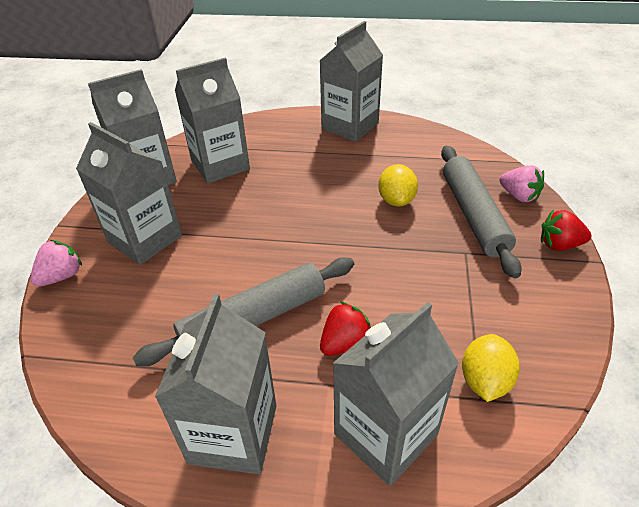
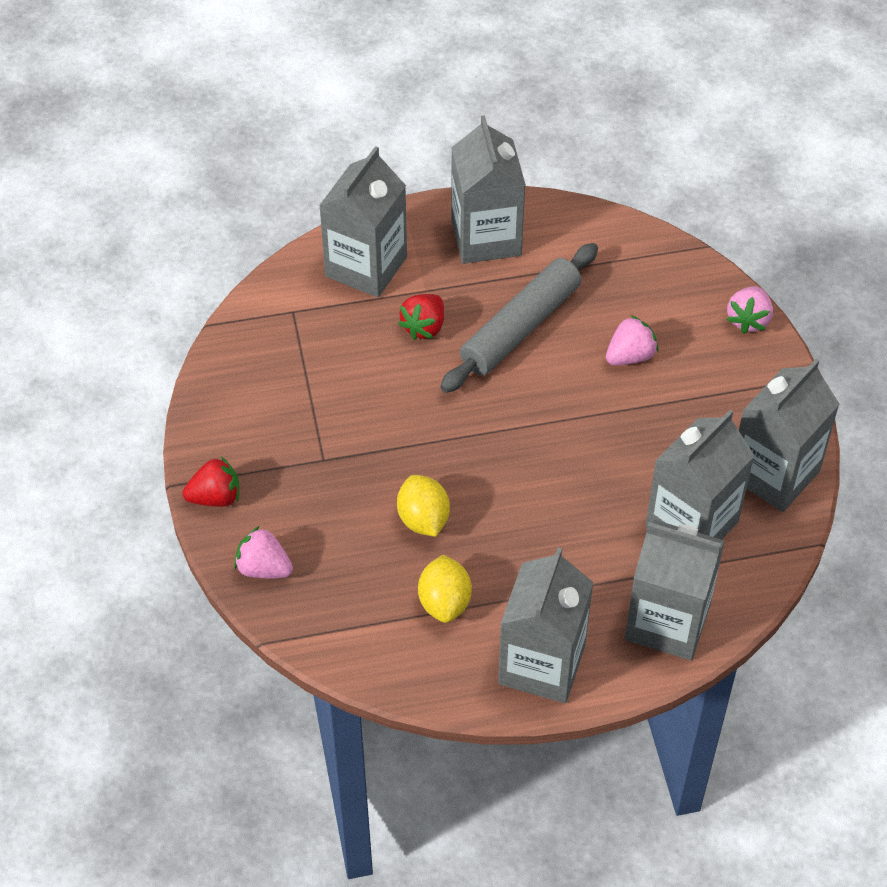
camera: 160 degrees right, 10 degrees up
(145, 239) = (698, 384): grey carton -> grey carton (667, 622)
(178, 271) = (630, 356): none -> pink strawberry
(473, 215) = (320, 519): grey rolling pin -> none
(484, 381) = (291, 326): yellow lemon -> yellow lemon (444, 602)

